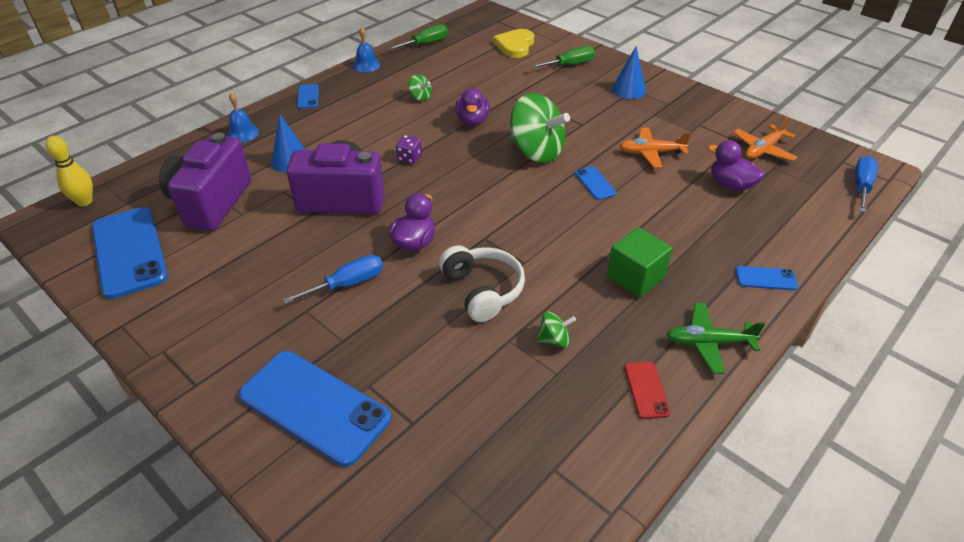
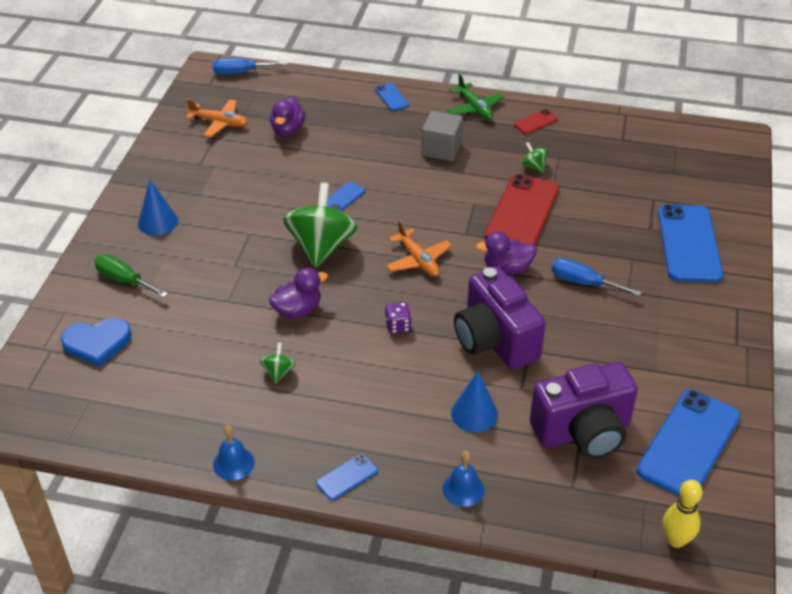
camera: 120 degrees left, 0 degrees up
(426, 44) = (138, 432): green screwdriver -> none
(482, 290) = (522, 213): white headphones -> red phone
(515, 46) = (97, 343): yellow heart -> blue heart
(635, 277) = (441, 149): green cube -> grey cube
(651, 153) = (270, 179): orange plane -> orange plane (418, 260)

